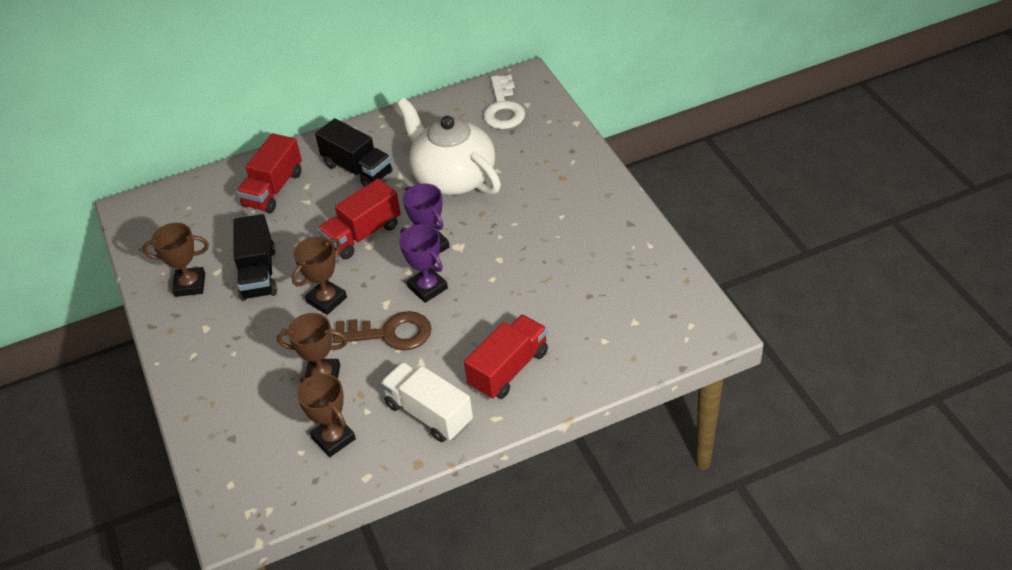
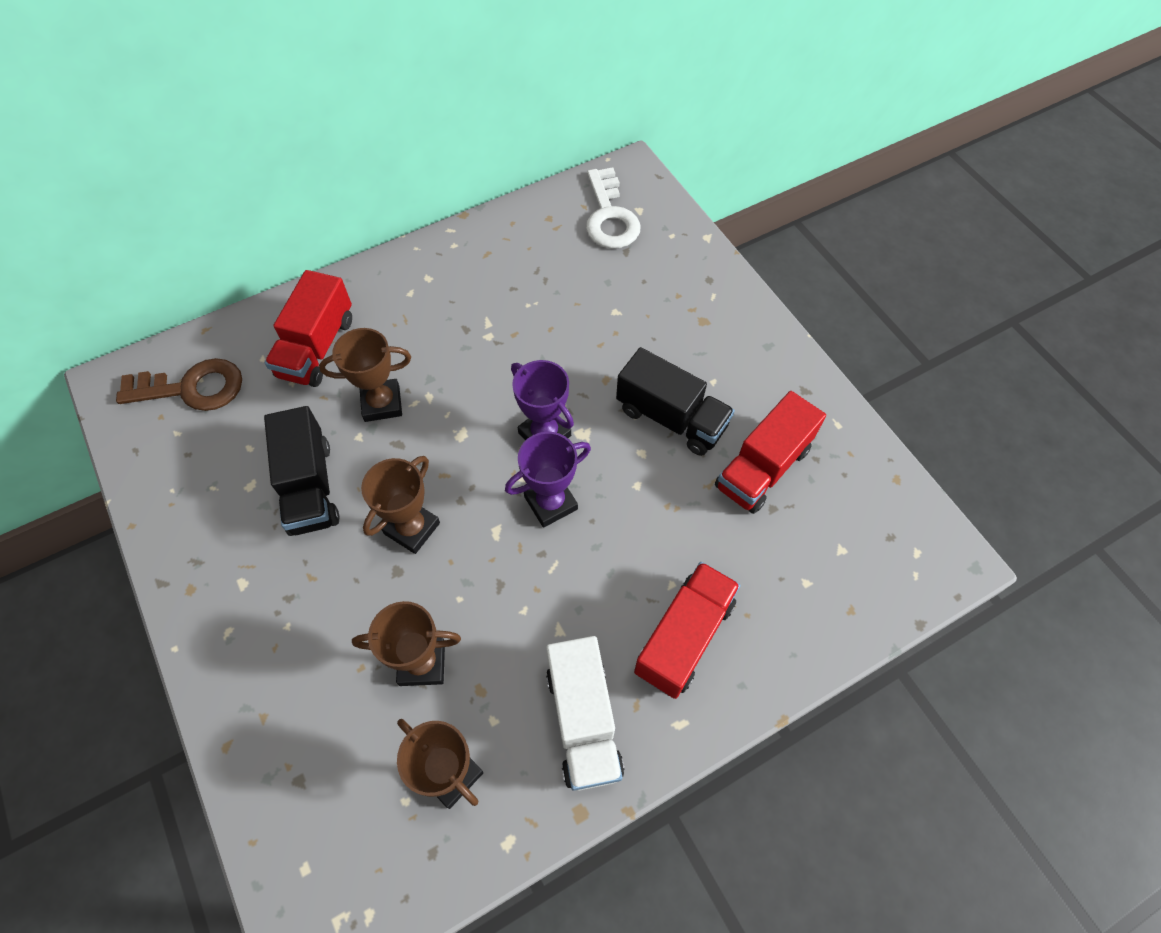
camera: 10 degrees left, 15 degrees up
(190, 285) = (213, 509): brown trophy -> brown trophy (382, 403)
(357, 169) = (429, 313): black truck -> black truck (671, 418)
(362, 234) = (449, 418): red truck -> red truck (762, 468)
(390, 333) = (509, 582): brown key -> brown key (192, 388)
(427, 288) = (551, 503): purple trophy -> purple trophy turned 75 degrees counterclockwise
(429, 413) = (583, 721): white truck -> white truck turned 135 degrees counterclockwise
(453, 177) = (559, 324): white teapot -> none

